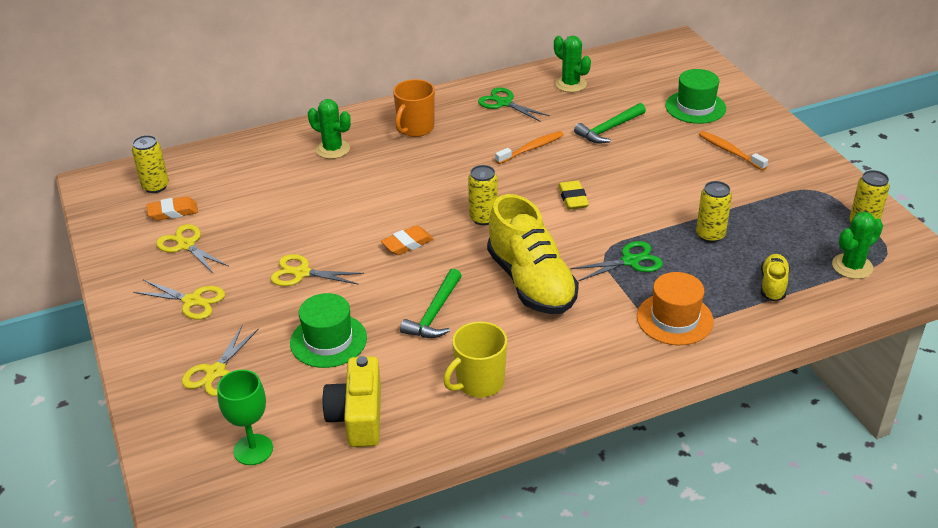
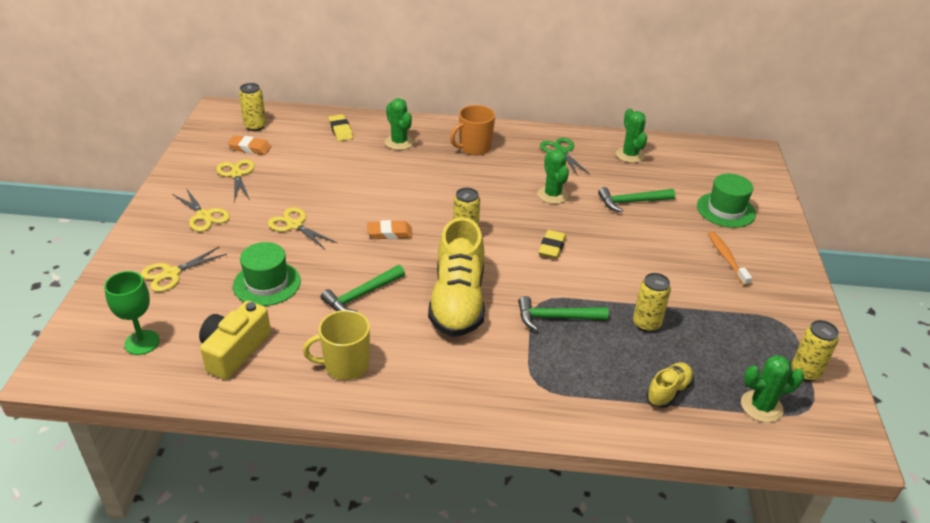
camera: 25 degrees right, 0 degrees up
(258, 158) = (340, 130): none -> yellow eraser
(531, 148) = (552, 195): orange toothbrush -> green cactus
(630, 261) = (556, 318): green scissors -> green hammer
(674, 319) = (552, 383): orange hat -> none

